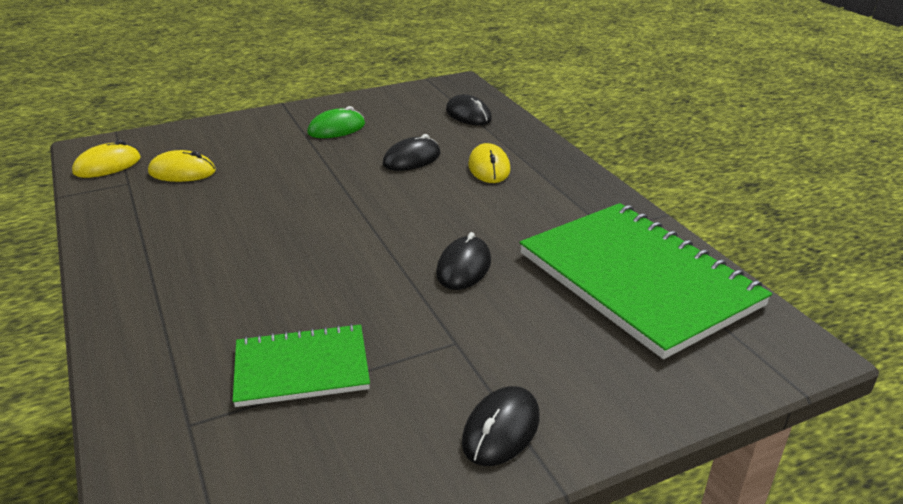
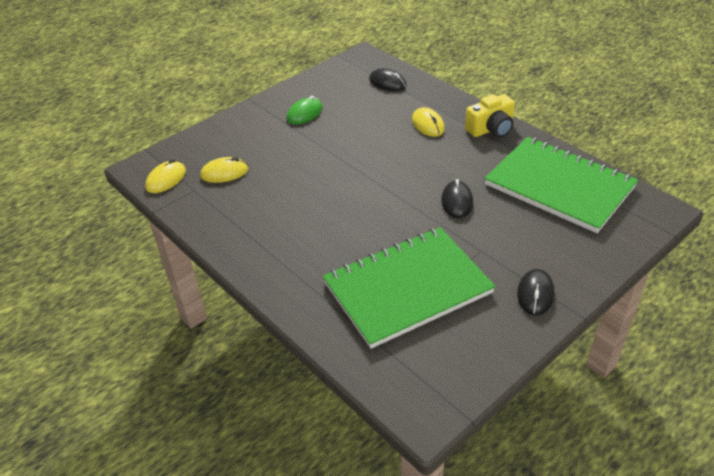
camera: 15 degrees left, 10 degrees up
(301, 367) = (407, 288): green notebook -> green notebook, size x1.84
(412, 159) = (373, 128): black mouse -> none
(576, 188) = (491, 129): none -> yellow camera

